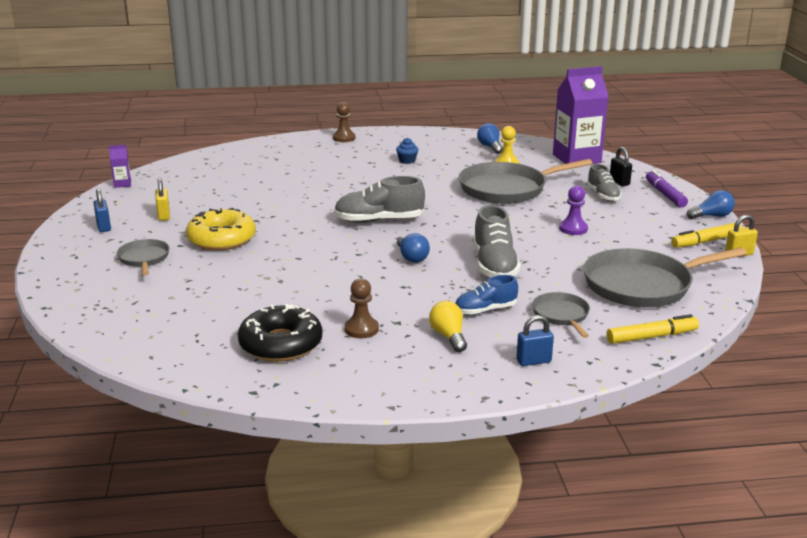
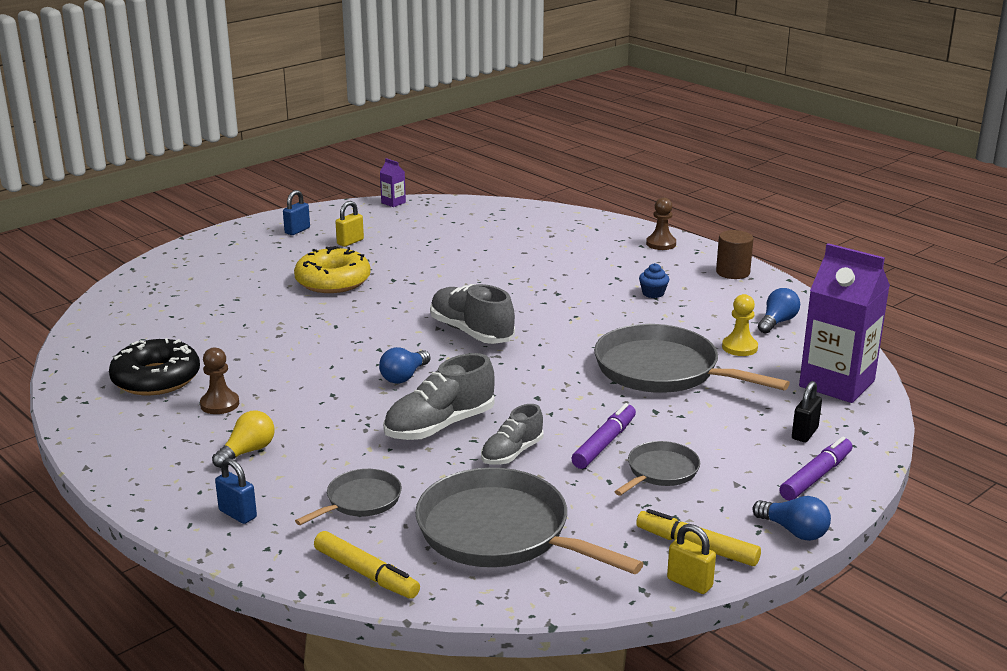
camera: 55 degrees right, 0 degrees up
(144, 258) = (256, 267): grey pan -> grey pan (660, 471)
(413, 136) = (733, 272): none -> brown cylinder
(485, 310) = (326, 453): blue shoe -> none
(573, 229) = (604, 443): purple pawn -> purple marker
(603, 195) = (740, 434): grey shoe -> grey shoe (512, 453)

